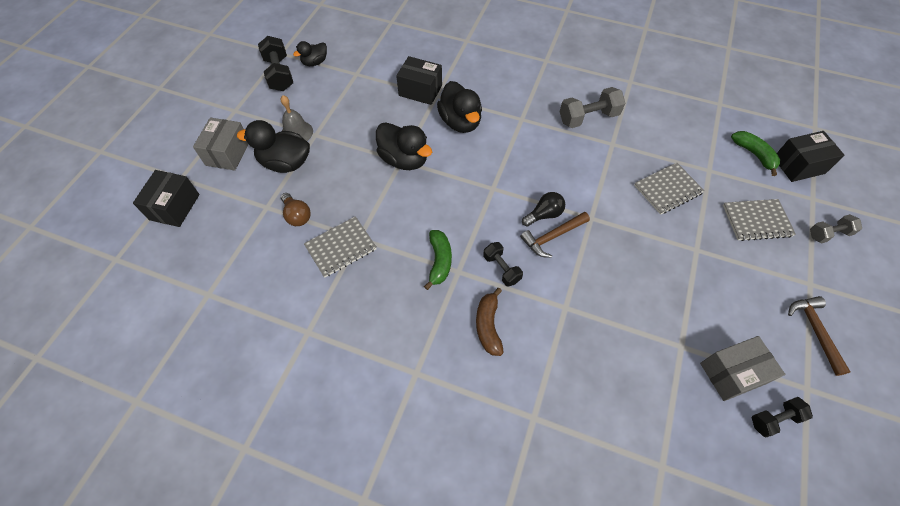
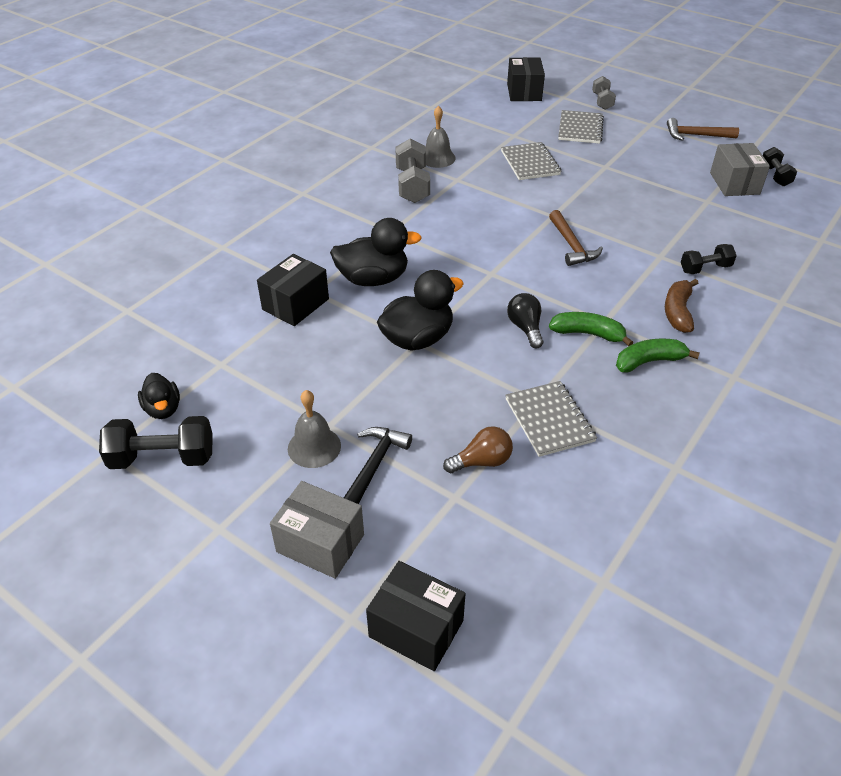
camera: 75 degrees left, 15 degrees down
(285, 163) = (374, 466): black duck -> black hammer
(488, 325) = (678, 312): brown banana -> brown banana turned 90 degrees clockwise
(501, 268) = (606, 289): black dumbbell -> black dumbbell (705, 268)
(544, 215) = (540, 245): black light bulb -> black light bulb (525, 328)
(638, 125) = (437, 158): none -> grey bell
(754, 154) = (503, 108): green banana -> green banana (649, 361)

